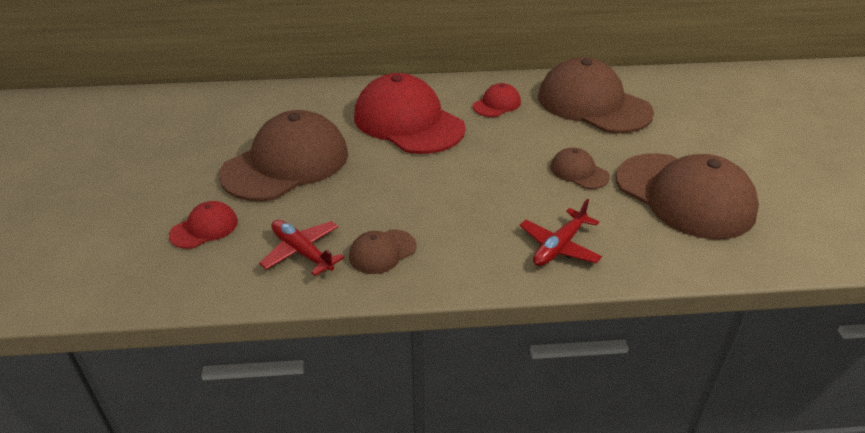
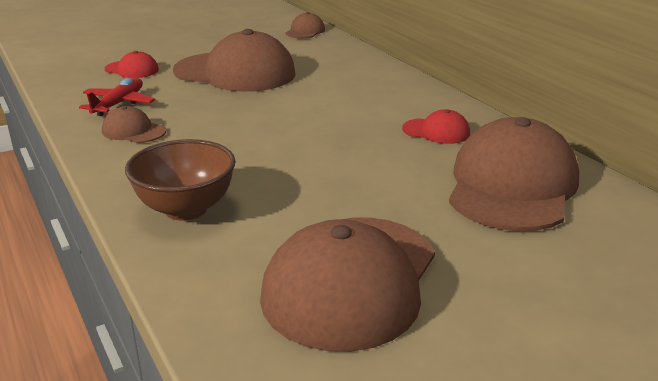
camera: 65 degrees right, 10 degrees down
(408, 122) = (349, 100): red cap -> none
(559, 246) = (186, 209): red plane -> brown bowl
(579, 172) = (341, 199): brown cap -> brown cap (305, 31)

